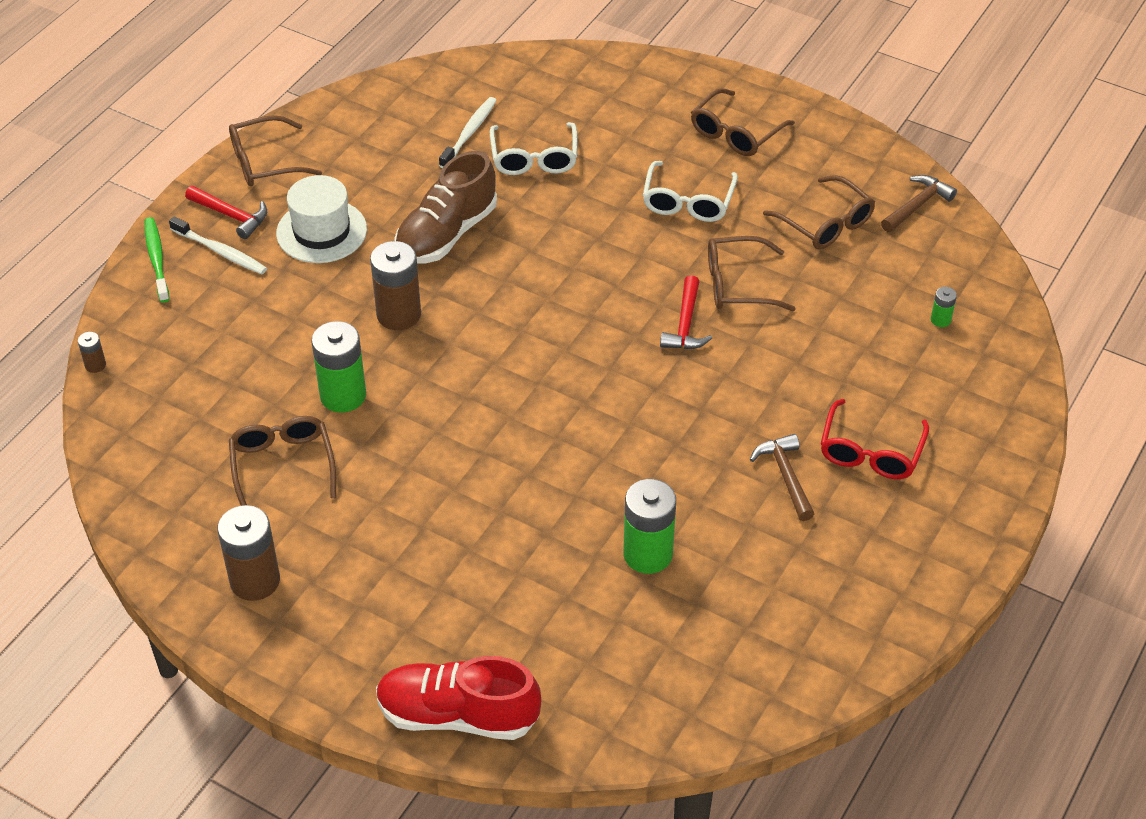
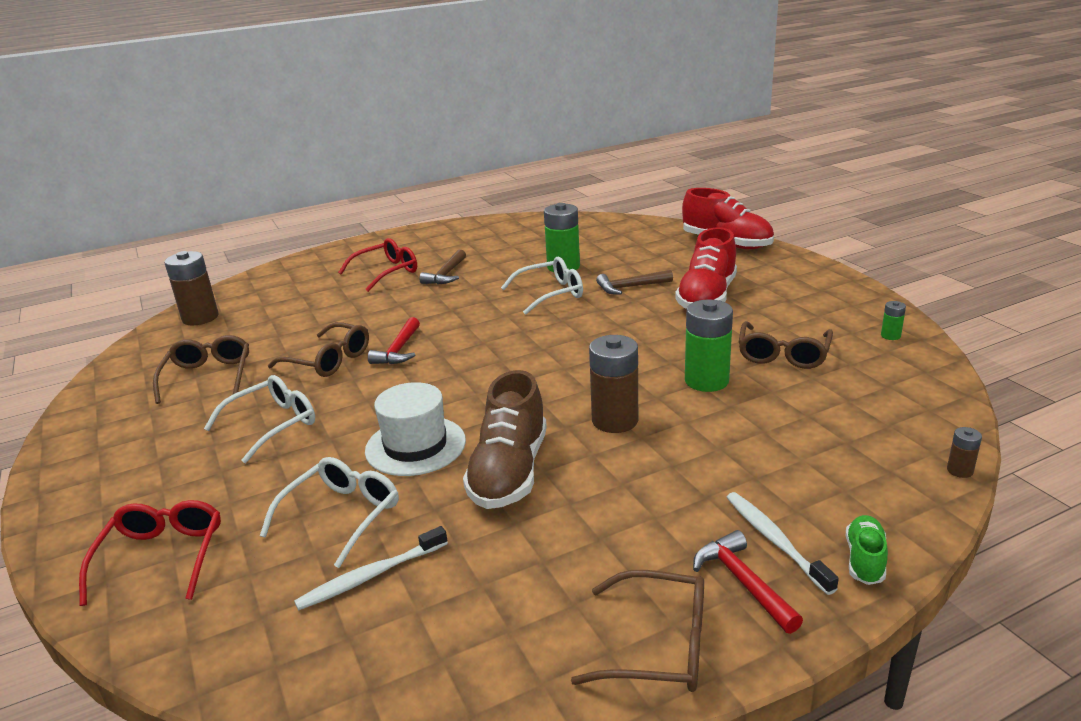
camera: 145 degrees left, 20 degrees down
(157, 260) = (864, 560): green toothbrush -> green shoe
(255, 581) = (831, 308): brown battery -> brown battery (200, 318)
(321, 231) = (639, 521): white hat -> white hat (415, 446)
(414, 548) = (707, 297): none -> red shoe
(446, 234) = (509, 472): brown shoe -> brown shoe turned 120 degrees clockwise
(612, 484) = (550, 294): none -> white glasses
(618, 92) = (162, 557): none -> red glasses
(685, 324) = (398, 350): red hammer -> red hammer turned 150 degrees clockwise
(736, 133) = (141, 467): brown glasses -> none
(917, 205) = (133, 367): brown hammer -> brown hammer (630, 287)
(940, 320) = (246, 309): green battery -> green battery (890, 336)

